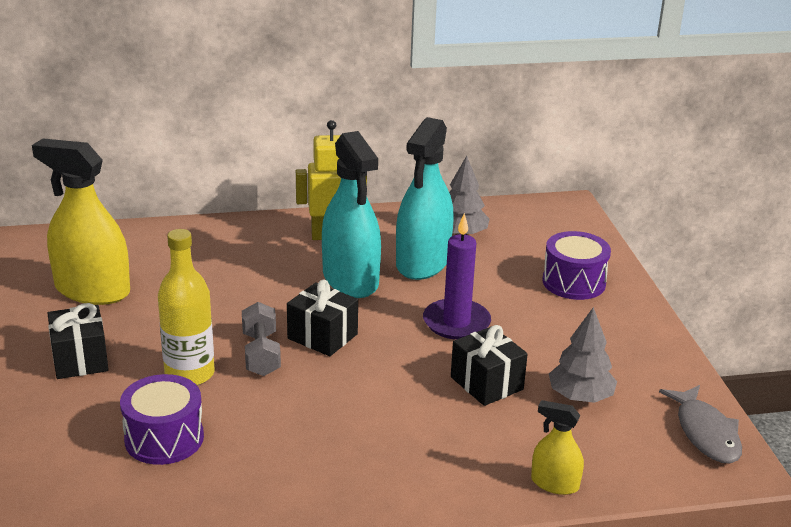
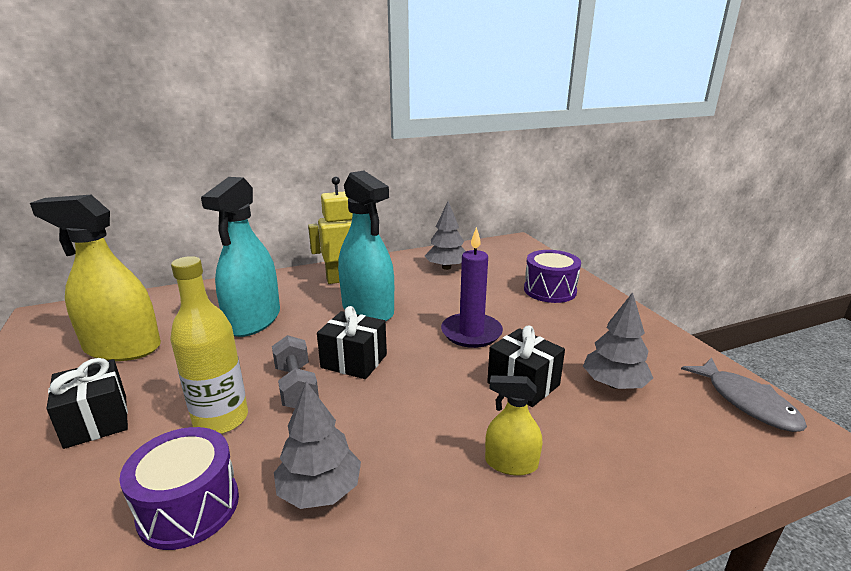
camera: 10 degrees left, 5 degrees down
(270, 443) = (319, 491): none -> grey tree
(423, 262) = (424, 290): turquoise spray bottle -> turquoise spray bottle (253, 320)
(554, 483) = (649, 486): yellow spray bottle -> yellow spray bottle (511, 463)

